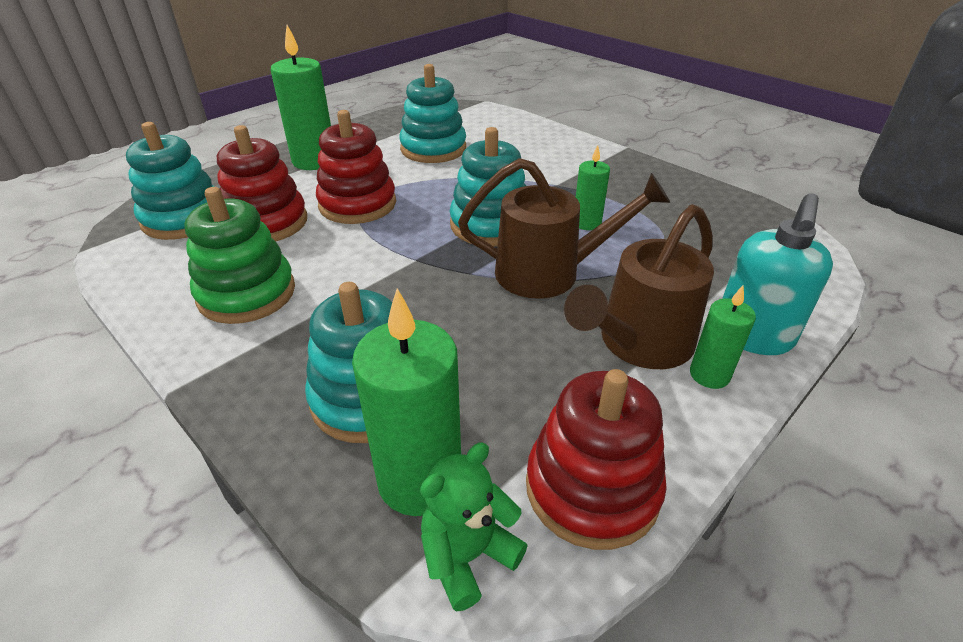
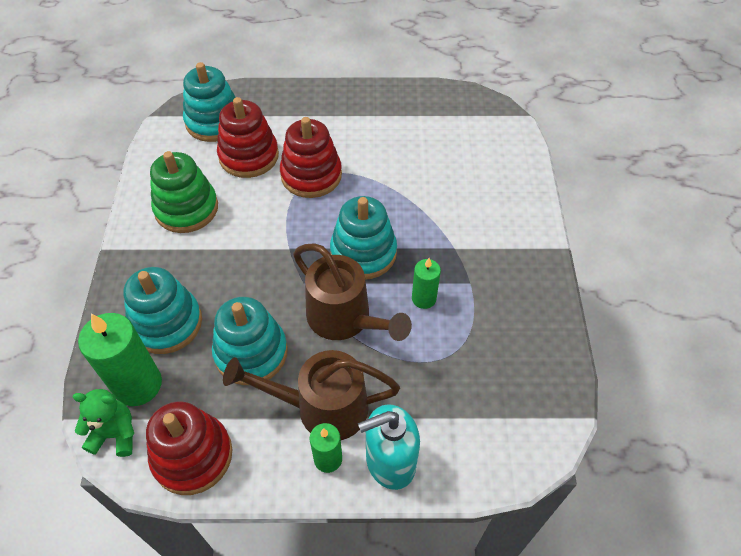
camera: 45 degrees right, 15 degrees up
(314, 161) = (332, 112): green candle -> none
(433, 149) = (420, 150): turquoise stacking toy -> turquoise stacking toy (251, 352)

